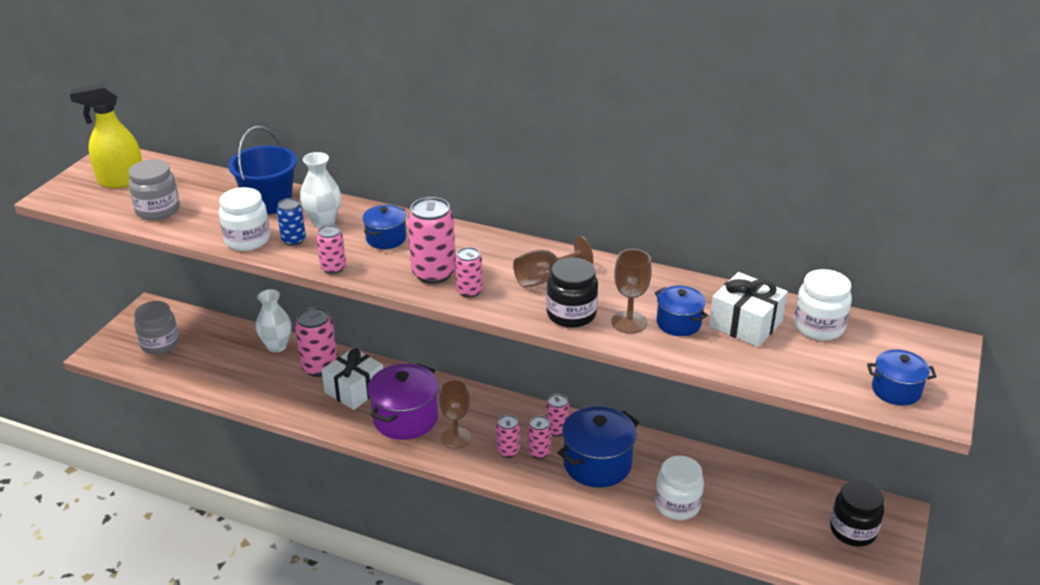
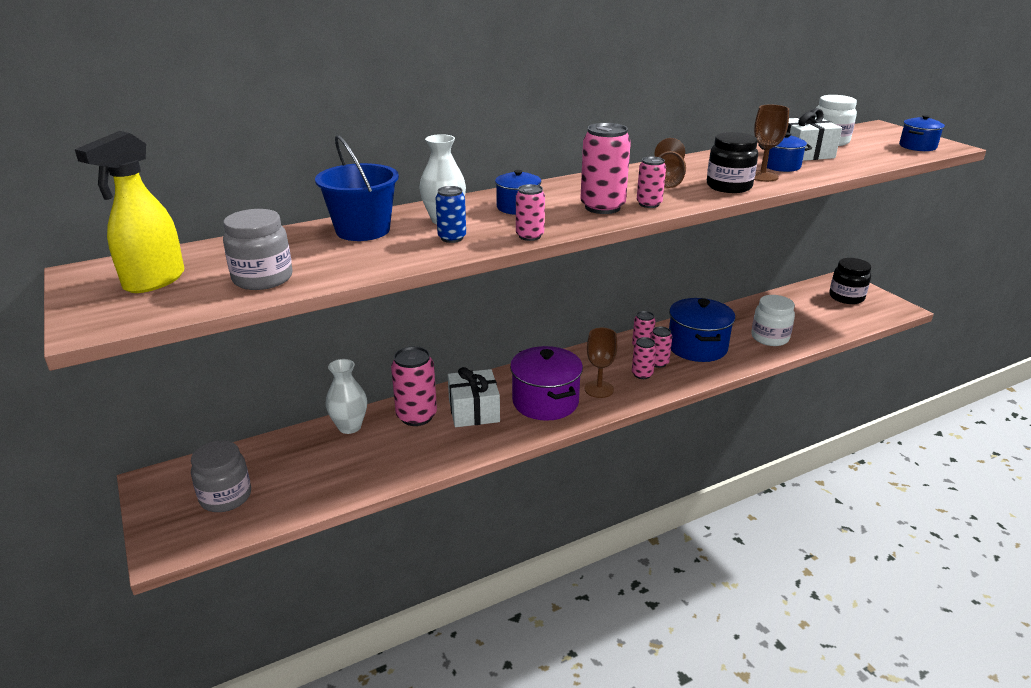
camera: 50 degrees left, 5 degrees down
(247, 240) = (412, 255): white jar -> none

